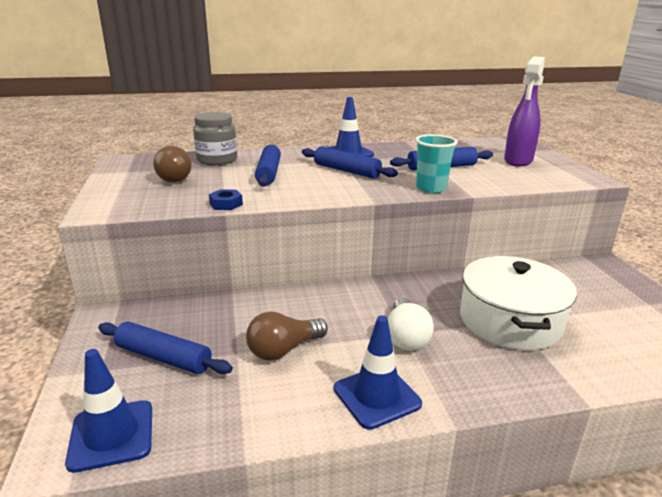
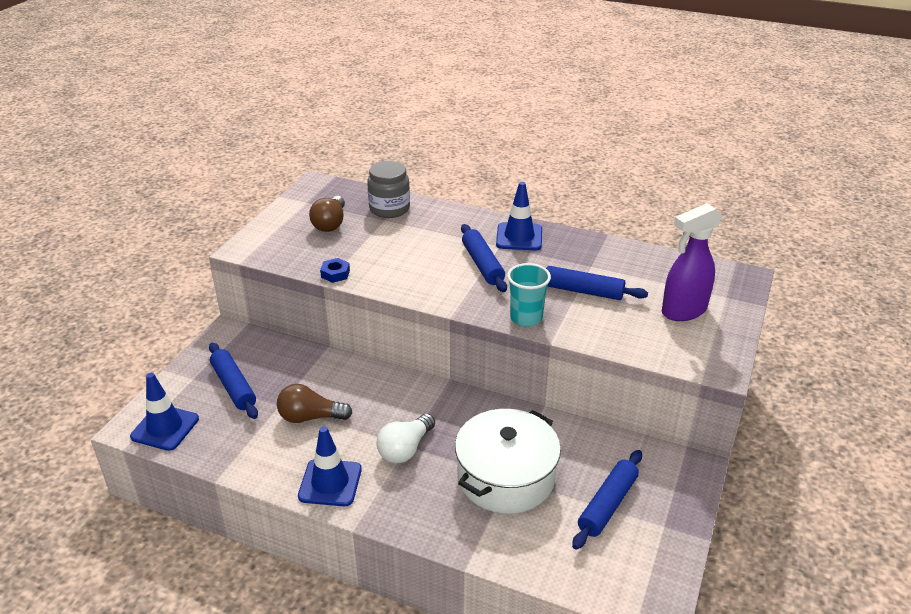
camera: 35 degrees right, 10 degrees up
(268, 173) = (412, 243): blue rolling pin -> blue rolling pin (607, 505)

